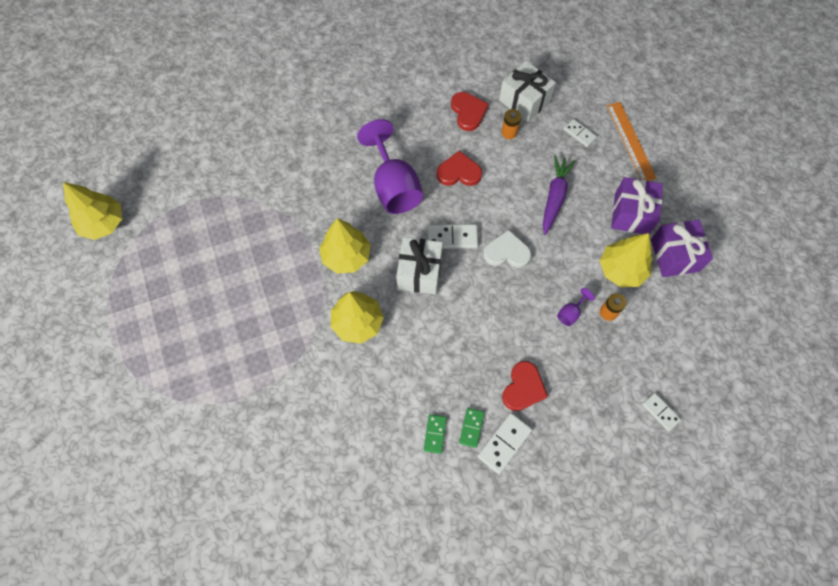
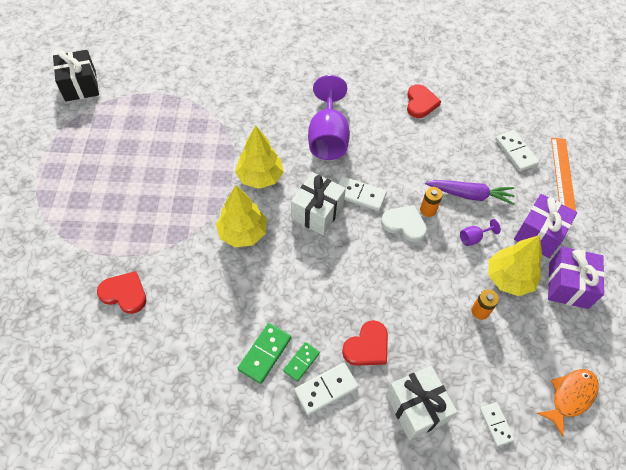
camera: 20 degrees right, 10 degrees down
(103, 223) = (80, 86): yellow tree -> black gift
(435, 434) = (264, 353): green domino -> green domino, size x1.53
(459, 172) = (390, 146): red heart -> red heart (124, 293)
(509, 132) = (450, 130): orange battery -> orange battery (428, 210)
(524, 101) = (475, 110): white gift -> white gift (416, 407)
(554, 197) = (470, 195): purple carrot -> purple carrot turned 60 degrees clockwise
(570, 313) = (442, 298): purple goblet -> purple goblet (473, 238)
(579, 134) = (515, 152): white domino -> white domino, size x1.53
(712, 361) = (570, 397): none -> orange fish

